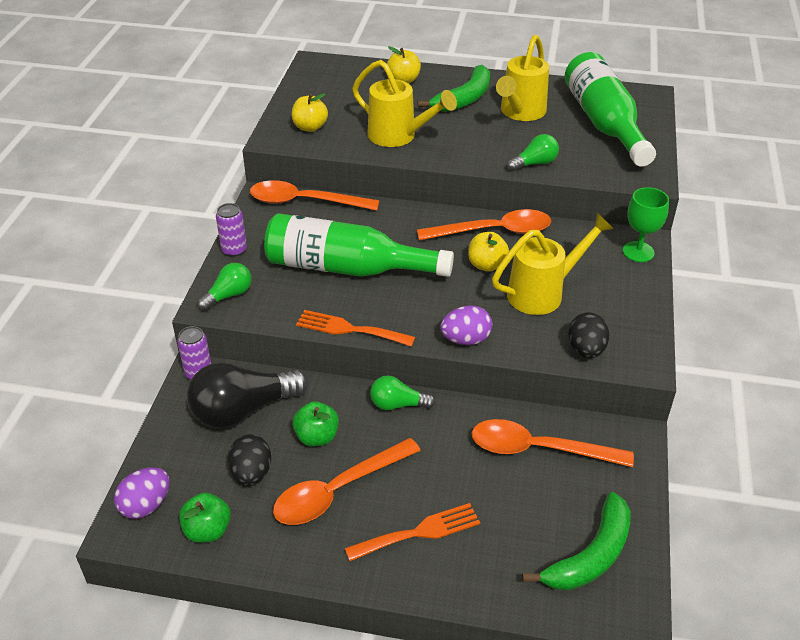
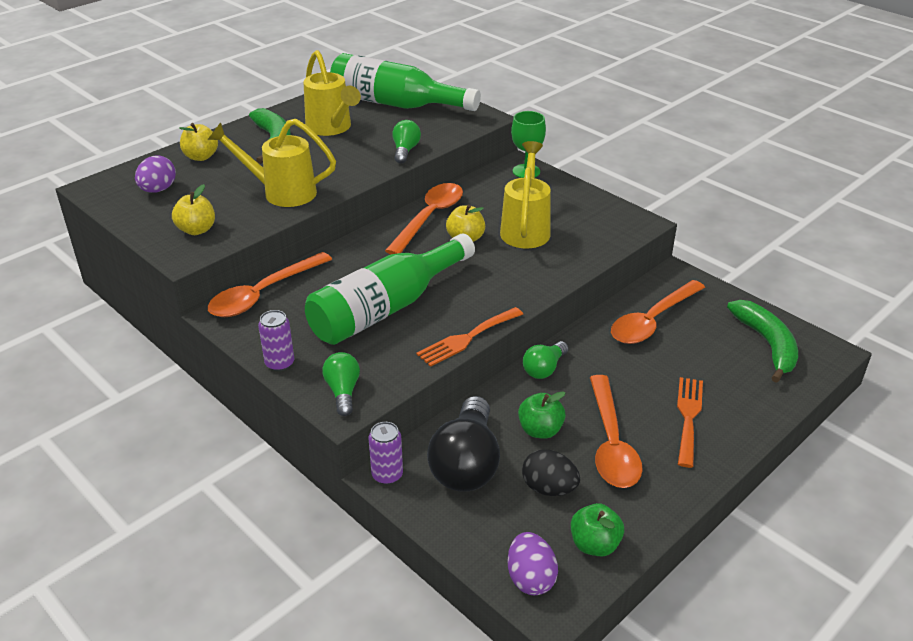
camera: 55 degrees left, 5 degrees down
(399, 136) = (281, 192): yellow watering can -> yellow watering can turned 150 degrees counterclockwise
(465, 339) = (540, 286): purple egg -> purple egg (158, 190)
(586, 350) = (604, 239): black egg -> none

